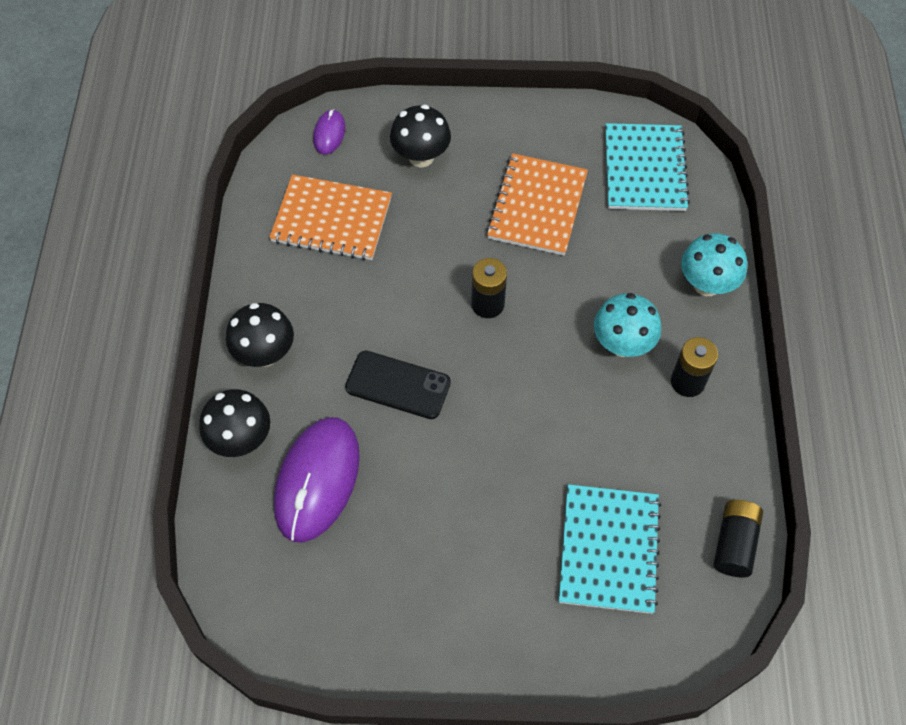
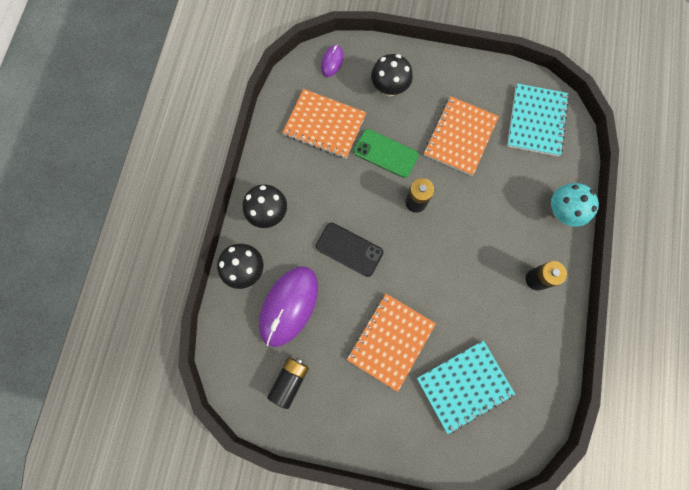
camera: 10 degrees right, 15 degrees up
(430, 245) = (385, 153): none -> green phone
(484, 505) = (391, 341): none -> orange notebook
(608, 549) = (464, 385): turquoise notebook -> turquoise notebook turned 45 degrees clockwise
(622, 344) = (498, 245): turquoise mushroom -> none
(734, 543) = (545, 396): black battery -> black battery (289, 381)

